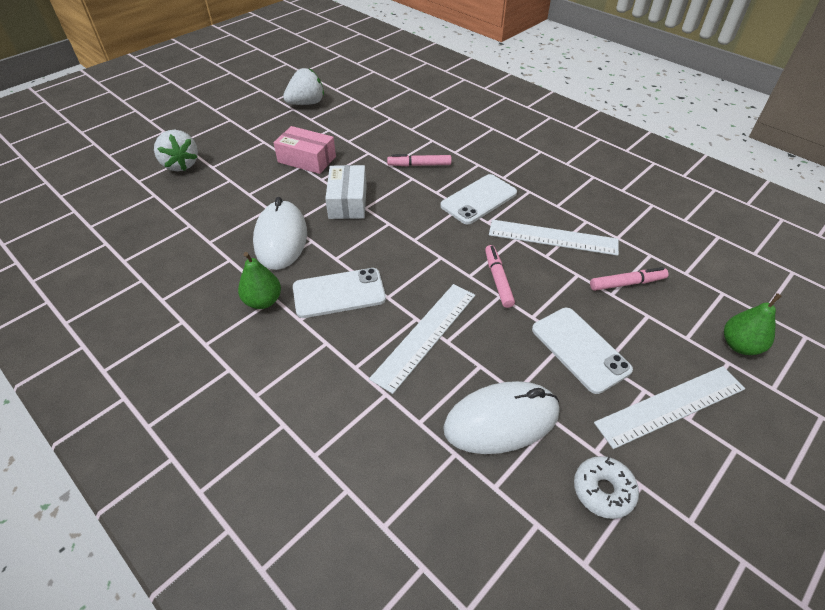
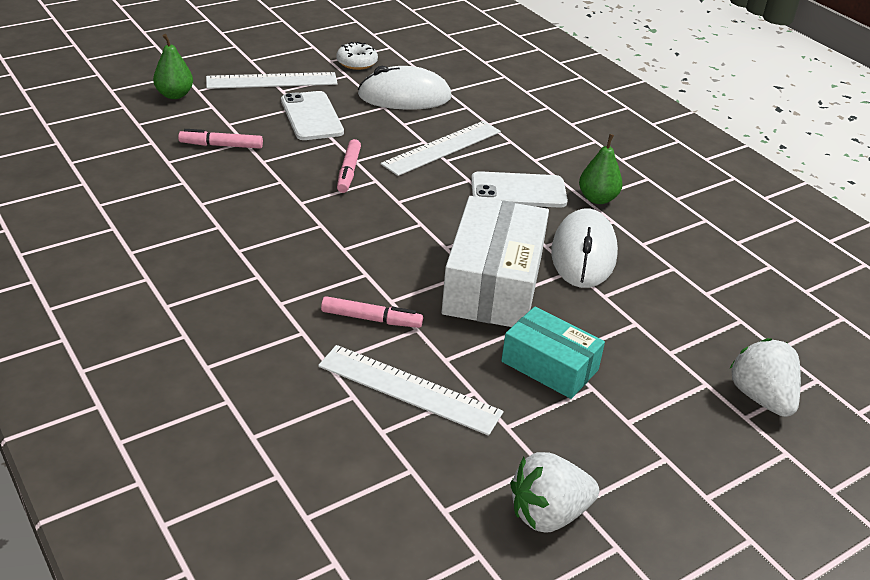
camera: 170 degrees left, 10 degrees down
(307, 159) = (549, 365): pink box -> turquoise box
(348, 201) = (493, 283): white box -> white box, size x1.66
(479, 199) = (314, 252): white phone -> none
(553, 237) = (257, 195): white ruler -> white ruler (409, 389)

